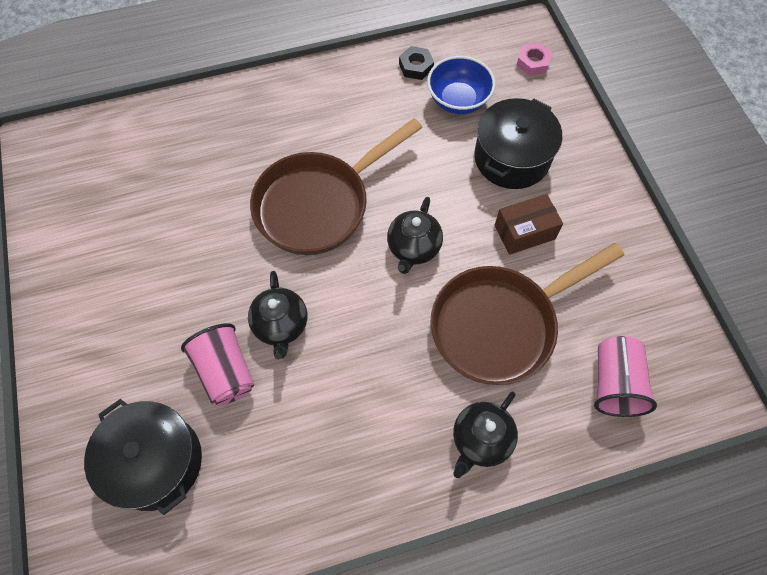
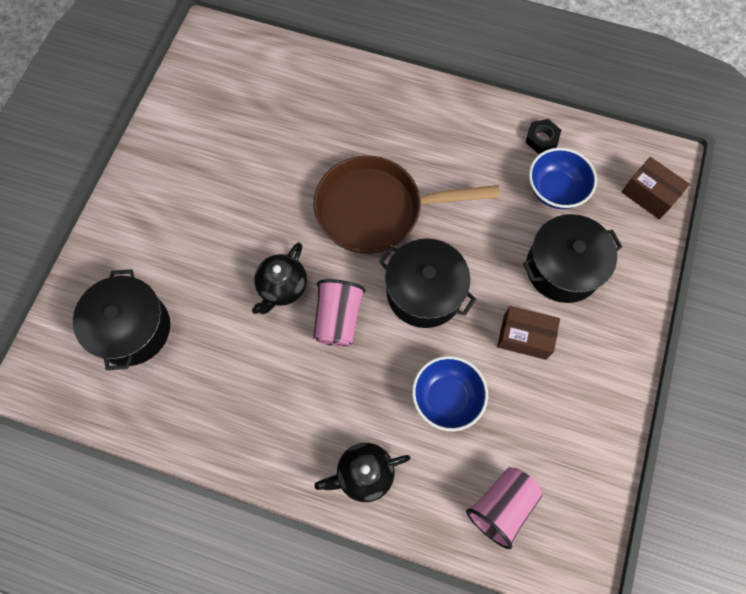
camera: 35 degrees right, 5 degrees up
(225, 372) = (220, 296): pink cup -> pink cup (338, 319)
(413, 248) = (424, 292): black teapot -> black pot
(500, 324) = (446, 398): brown pan -> blue bowl
(533, 63) = (649, 195): pink nut -> brown box

